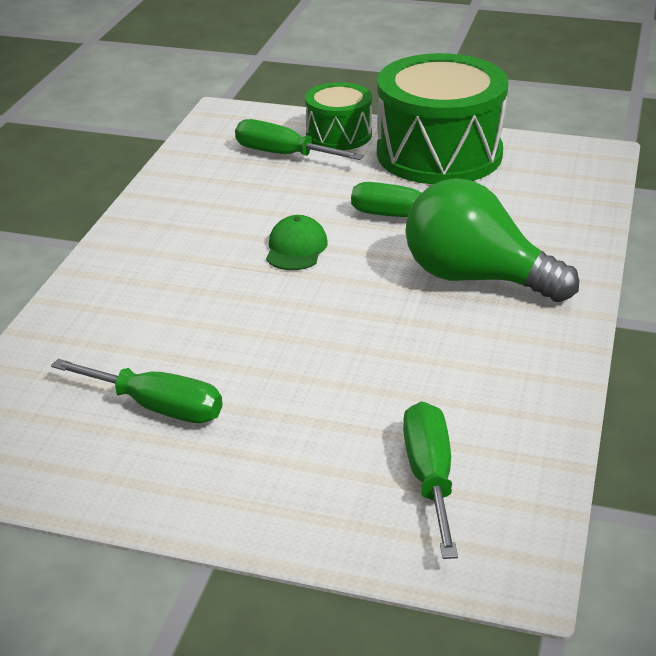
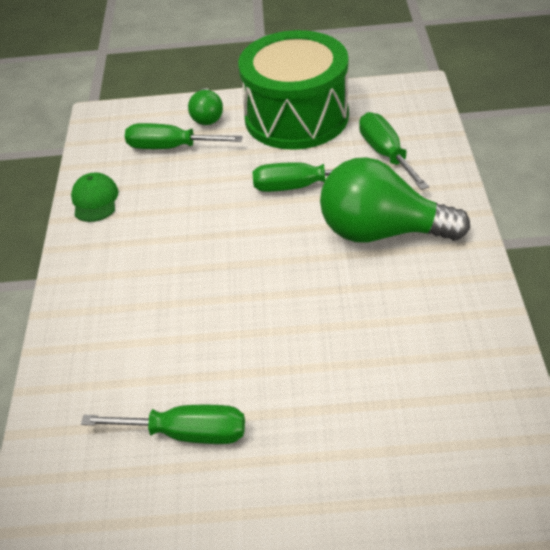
camera: 15 degrees left, 10 degrees up
(296, 248) = (225, 240): green cap -> green cap (95, 200)
(339, 135) = (207, 117): green drum -> green light bulb
(429, 477) = (436, 436): green screwdriver -> green screwdriver (386, 154)

